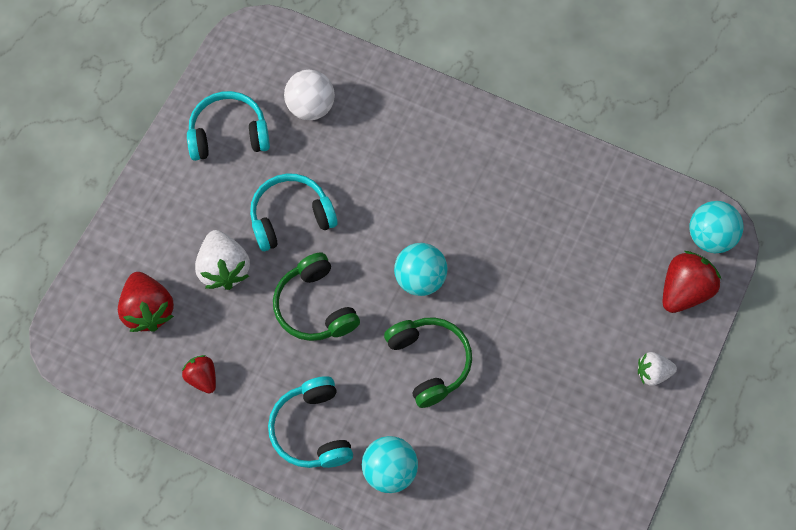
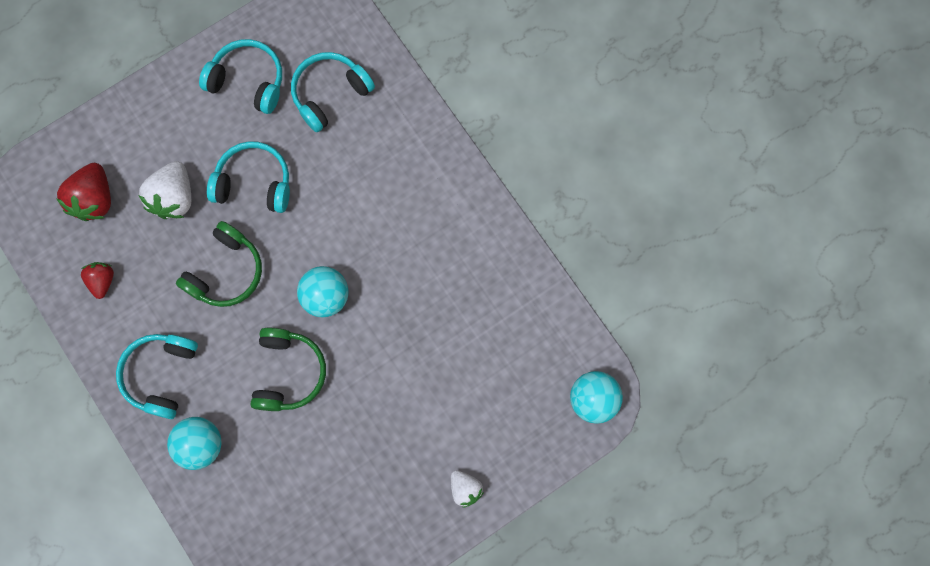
camera: 30 degrees right, 10 degrees up
(310, 107) = (330, 93): white ball -> turquoise headphones
(315, 307) = (226, 272): green headphones -> green headphones turned 150 degrees counterclockwise
(653, 373) = (465, 489): white strawberry -> white strawberry turned 150 degrees counterclockwise
(684, 291) = (539, 434): red strawberry -> none

